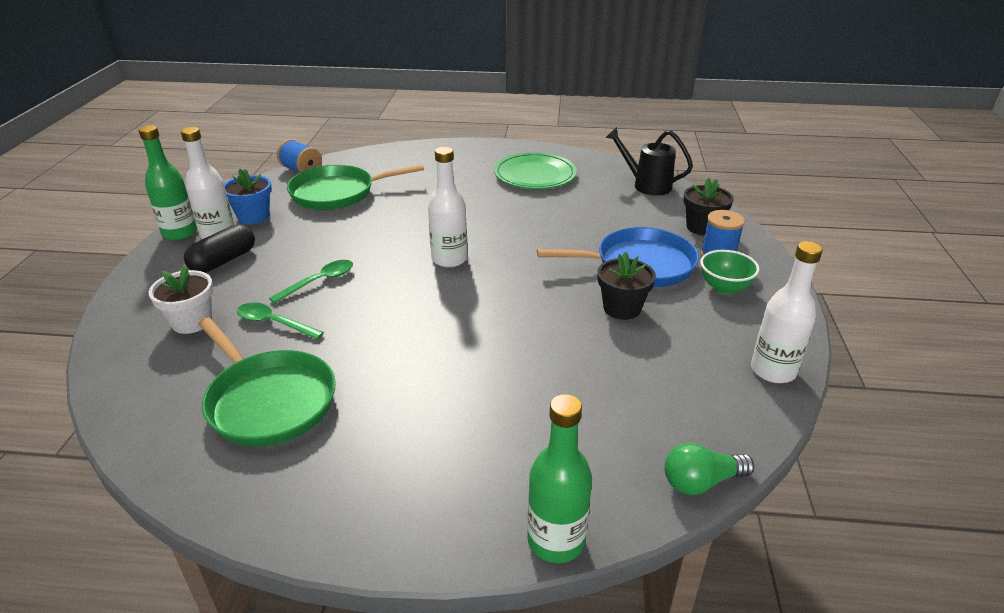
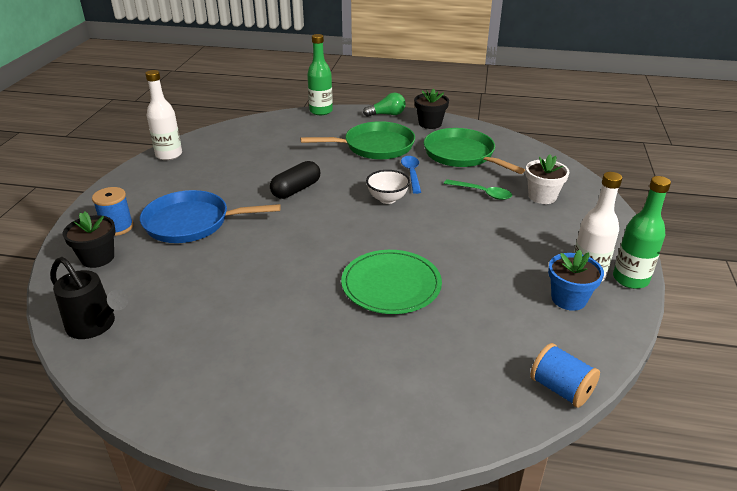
camera: 175 degrees left, 0 degrees up
(223, 261) = (558, 245): black capsule -> black capsule (296, 189)
(319, 281) = (462, 221): green spoon -> none
(337, 193) = (488, 334): green pan -> green pan (375, 146)
(367, 352) = (411, 174): none -> blue spoon
(408, 307) = (387, 199): none -> white bowl
(449, 259) = (354, 236): white bottle -> none
(535, 174) = (226, 357): green plate -> green plate (391, 285)
(622, 308) = (232, 191): black flower pot -> black flower pot (430, 124)
(701, 482) = (249, 121): green light bulb -> green light bulb (387, 114)
(724, 288) = (143, 201): green bowl -> none

